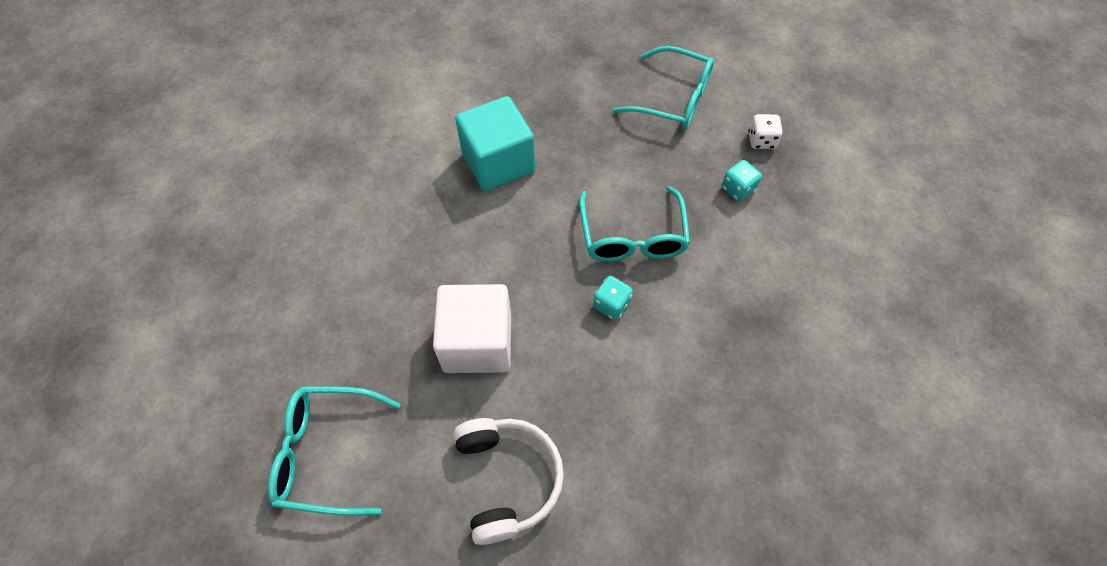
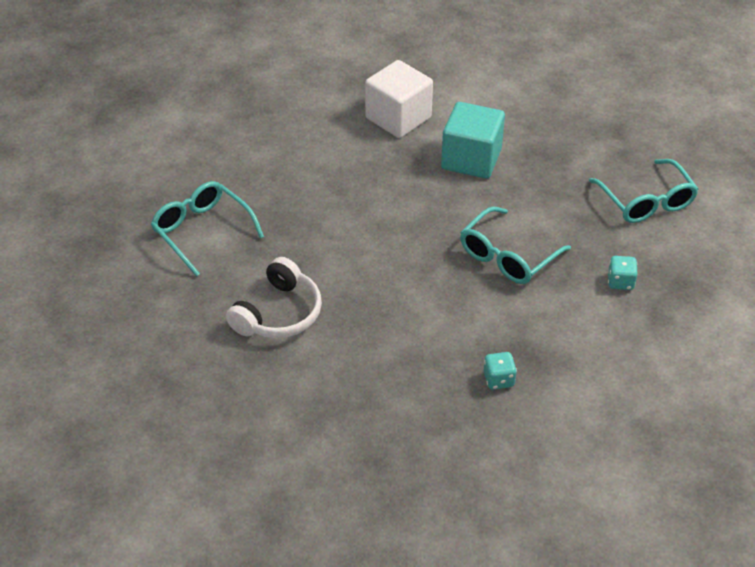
camera: 45 degrees right, 15 degrees down
(477, 343) = (341, 241): white cube -> white cube (398, 118)
(611, 305) = (445, 280): turquoise dice -> turquoise dice (498, 379)
(761, 140) = (680, 268): white dice -> none

